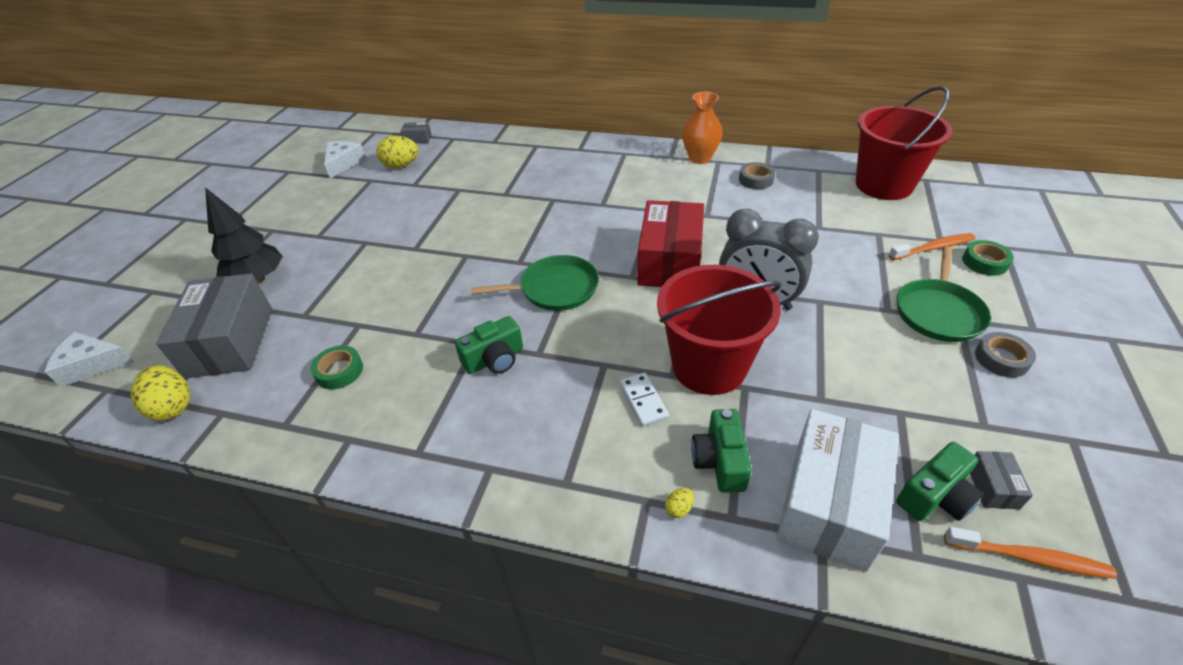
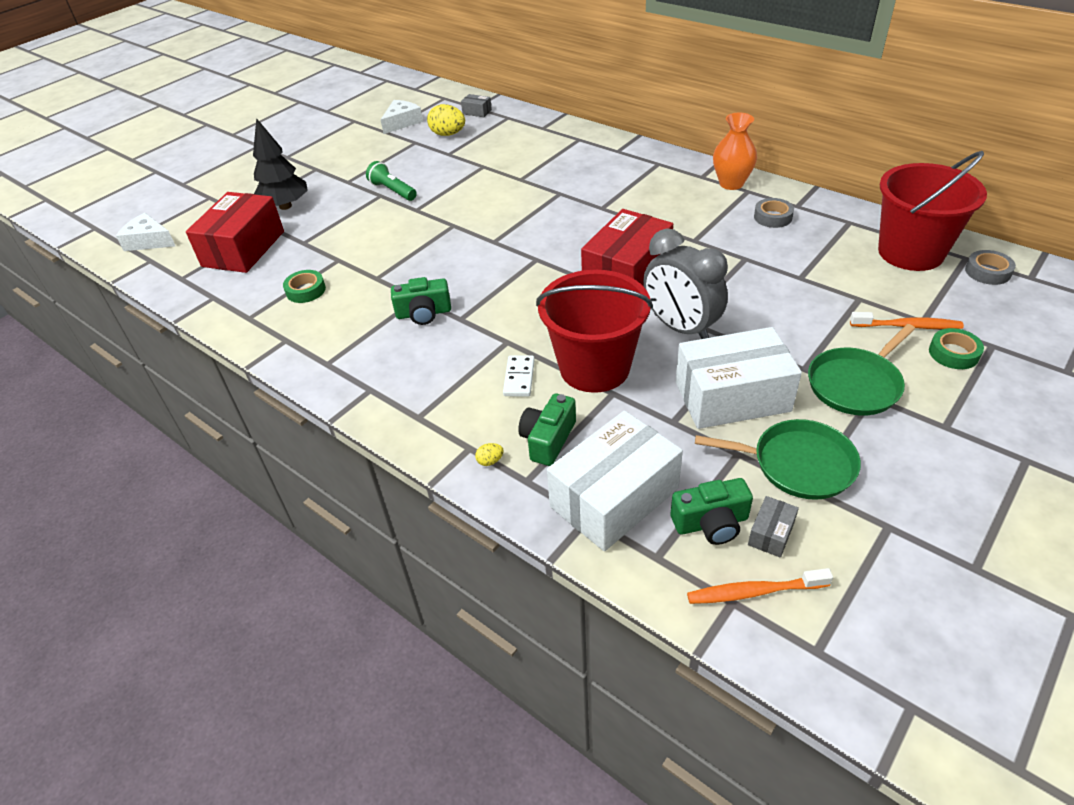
camera: 25 degrees right, 0 degrees up
(173, 407) = (185, 284): yellow egg -> none
(230, 342) = (243, 249): grey box -> red box
(376, 234) = (392, 191): none -> green flashlight
(555, 289) = (508, 271): green pan -> green pan (798, 464)
(851, 356) = (732, 396): none -> white box
(1001, 359) = (883, 441): grey tape -> grey tape (987, 272)
(1029, 557) = (754, 592): orange toothbrush -> orange toothbrush turned 135 degrees clockwise

